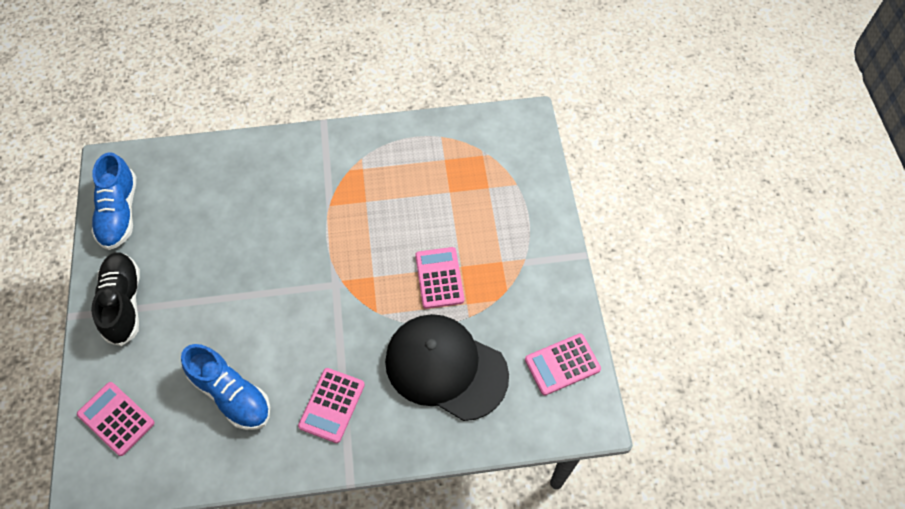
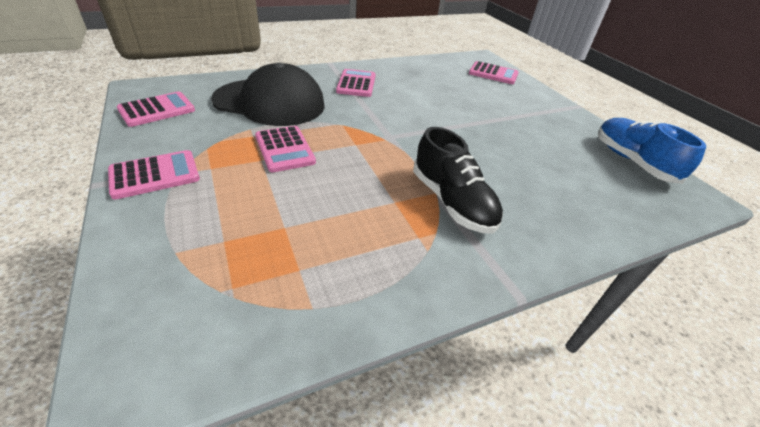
camera: 160 degrees right, 20 degrees down
(123, 303) = (552, 113): black shoe -> black shoe (452, 202)
(231, 394) = (430, 84): blue shoe -> none
(543, 259) = (155, 175): none -> pink calculator

